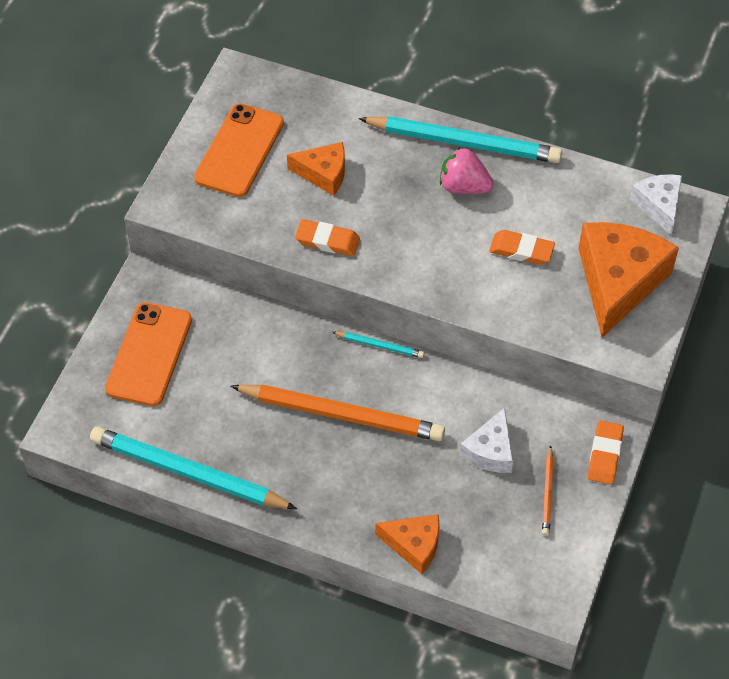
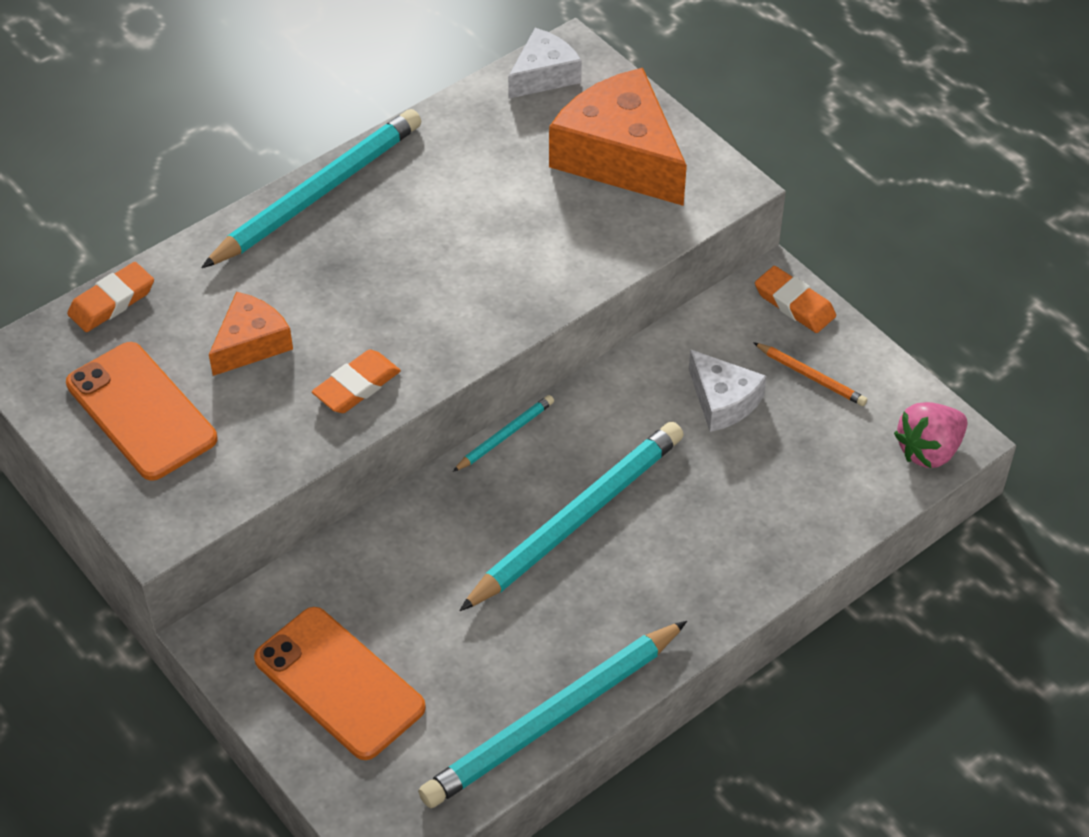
camera: 60 degrees left, 5 degrees down
(342, 415) = (577, 518): orange pencil -> turquoise pencil
(414, 545) = (803, 531): orange cheese -> none
(463, 186) = (381, 223): pink strawberry -> pink strawberry (929, 450)
(521, 250) = (513, 216): orange eraser -> orange eraser (112, 302)
(659, 205) = (544, 75): white cheese -> white cheese turned 120 degrees clockwise

